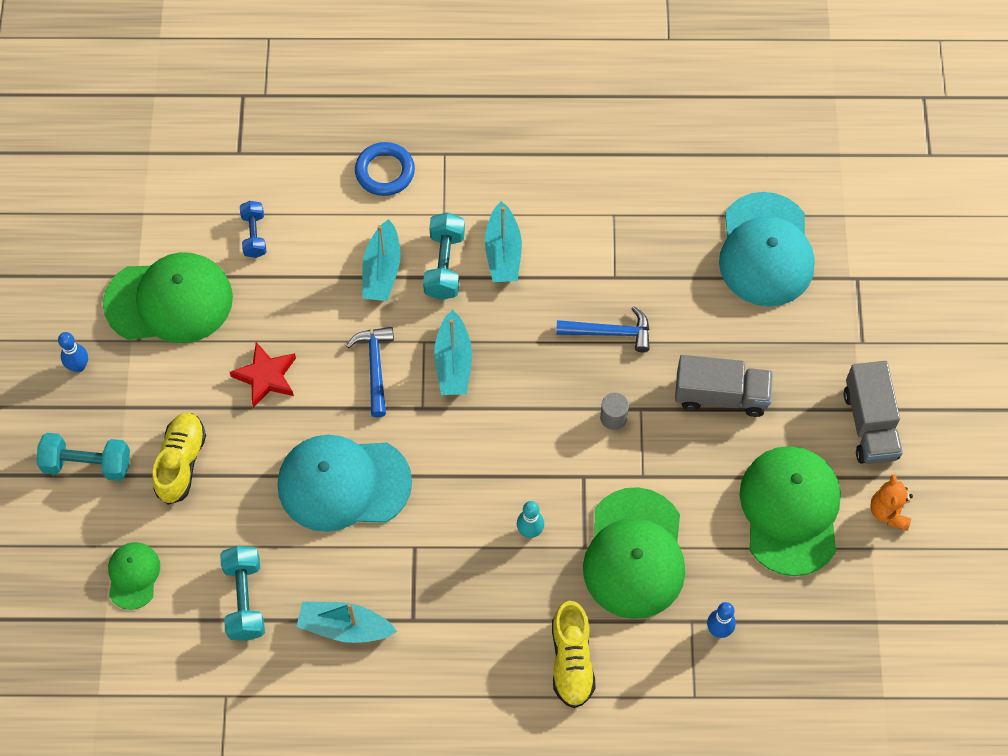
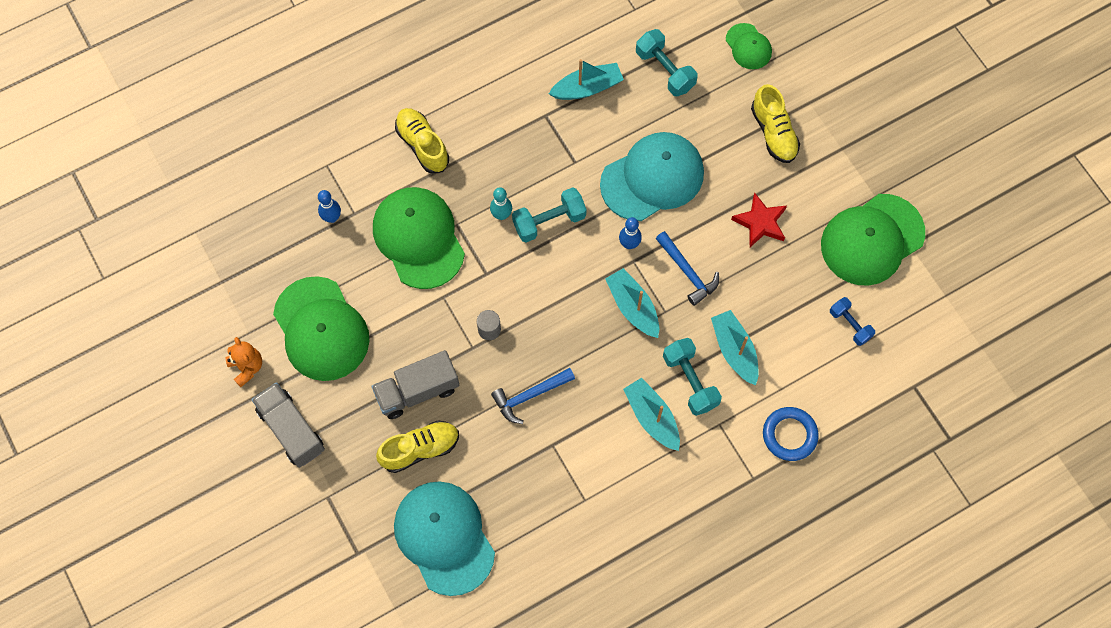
camera: 150 degrees right, 5 degrees up
(79, 366) = (896, 158): blue bowling pin -> blue bowling pin (629, 244)
(87, 464) = (835, 98): turquoise dumbbell -> turquoise dumbbell (549, 221)
(747, 339) = (420, 449): none -> yellow shoe

